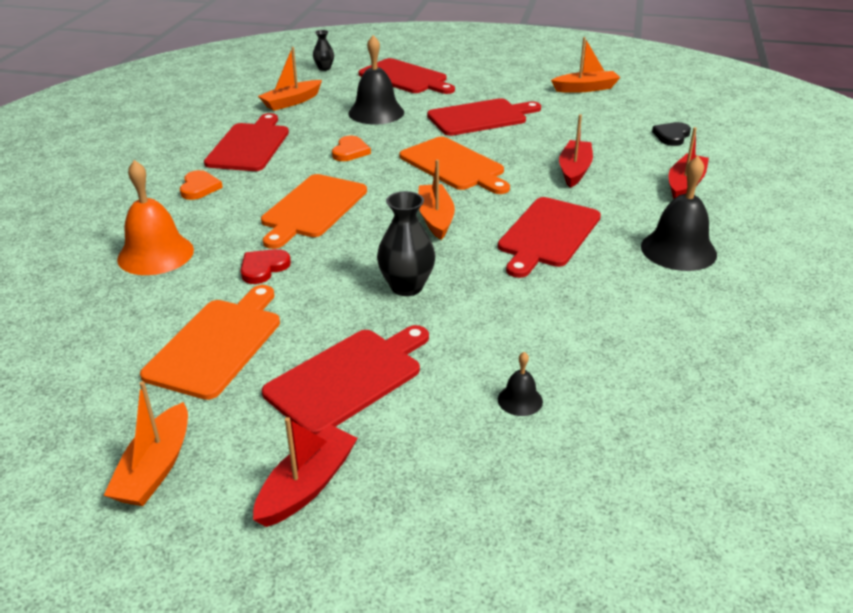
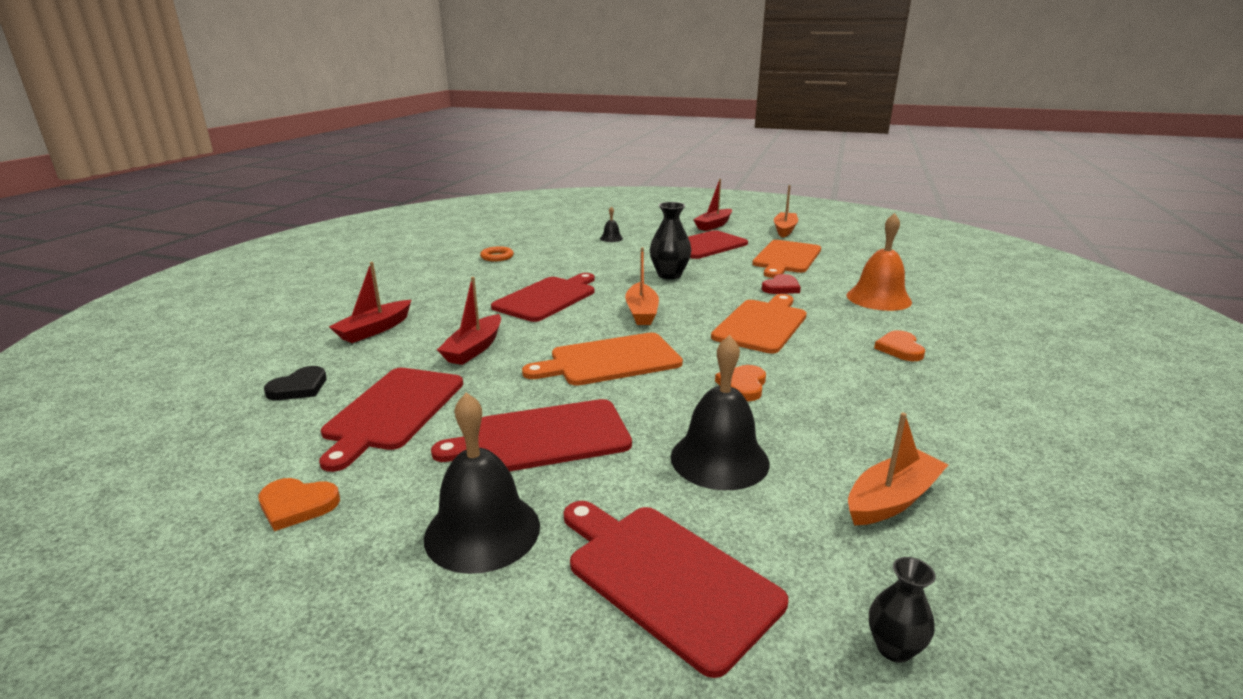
camera: 175 degrees left, 10 degrees down
(249, 146) = (889, 401): red cutting board -> red cutting board (393, 411)
(454, 165) = (610, 360): orange cutting board -> orange cutting board turned 75 degrees counterclockwise
(585, 88) = (297, 505): orange boat -> orange heart
(678, 250) = (452, 285): black bell -> black bell (482, 531)
(680, 321) = (497, 257): none -> orange ring

